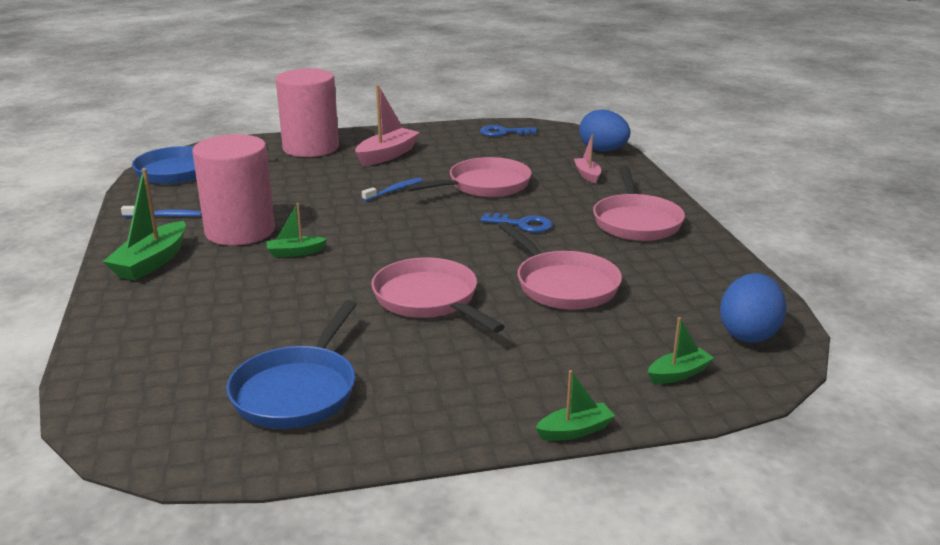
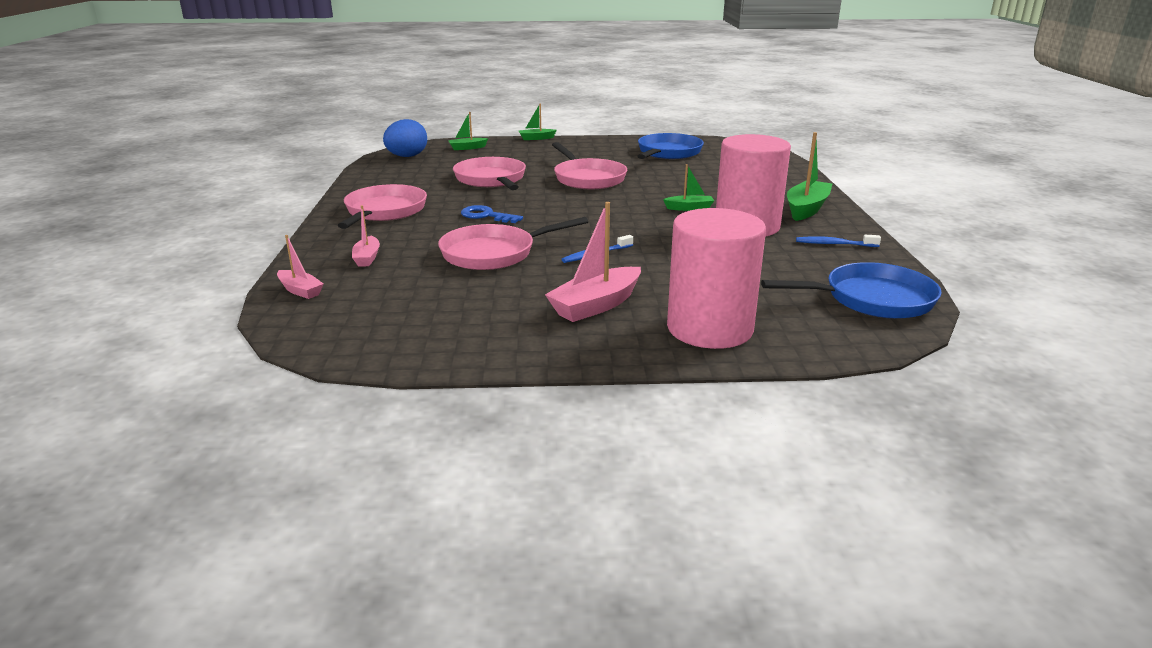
camera: 170 degrees left, 0 degrees up
(503, 132) = (400, 338): blue key -> none
(603, 150) = (300, 290): blue egg -> pink boat

